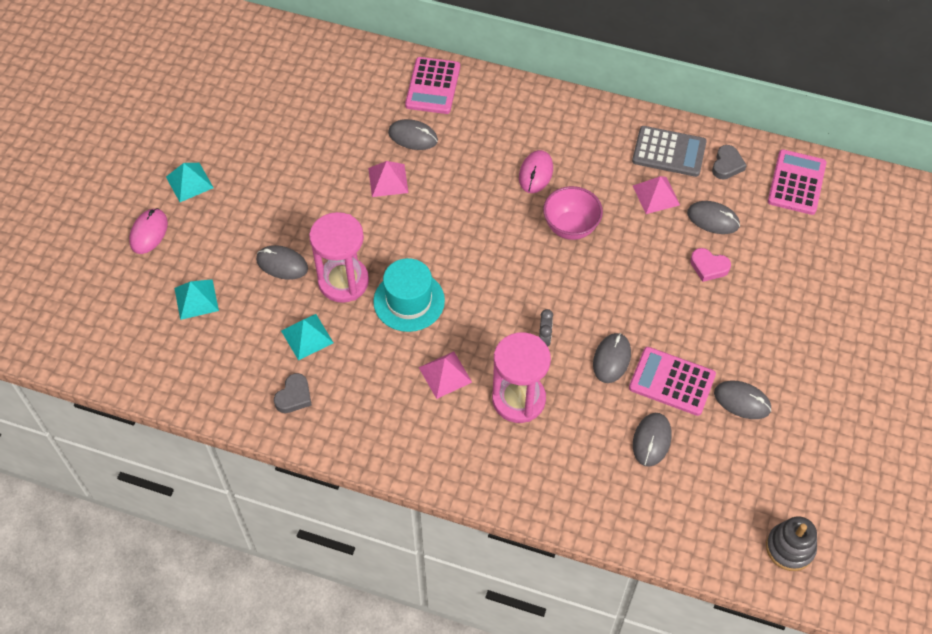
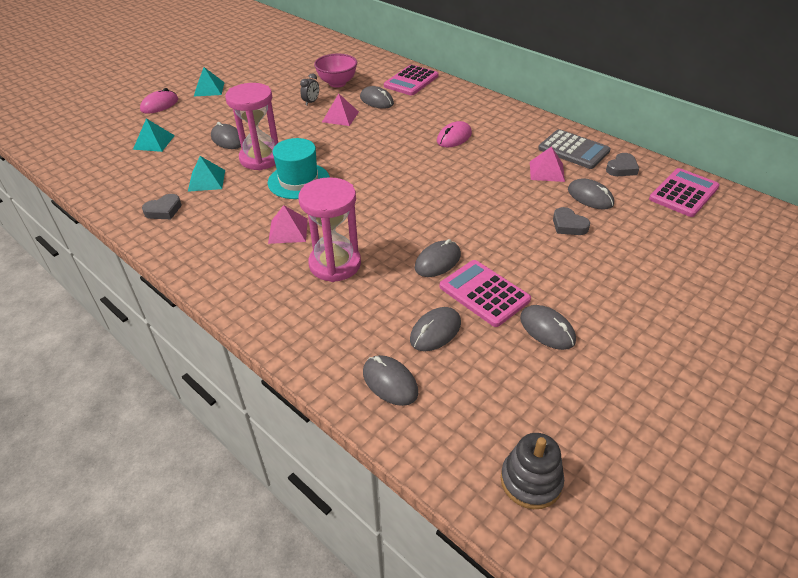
camera: 25 degrees right, 15 degrees down
(544, 339) = (388, 232): grey clock -> grey clock (311, 102)
(570, 227) = (460, 172): pink bowl -> pink bowl (337, 83)
(642, 507) = (390, 382): none -> grey mouse
(708, 267) = (568, 225): pink heart -> grey heart

